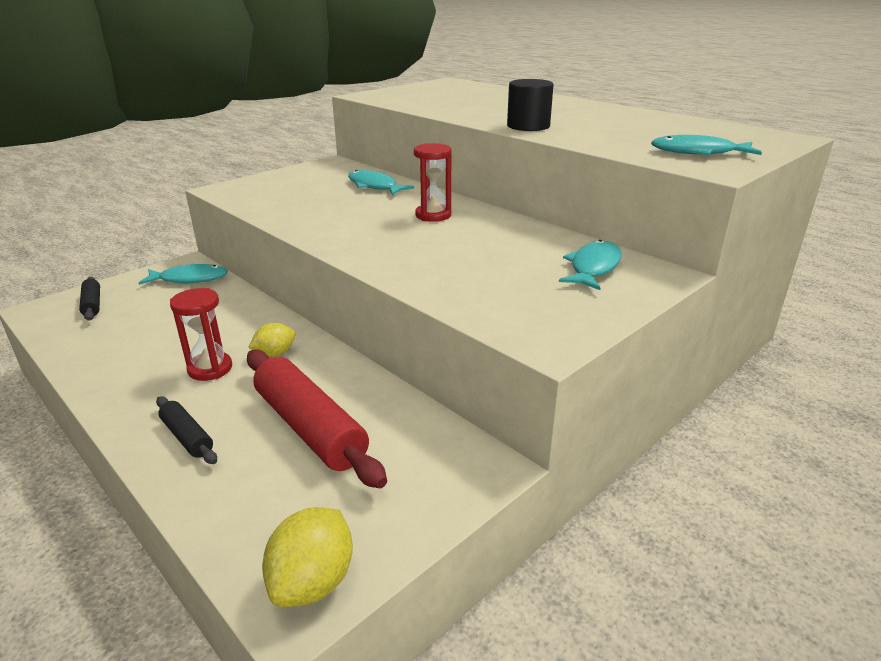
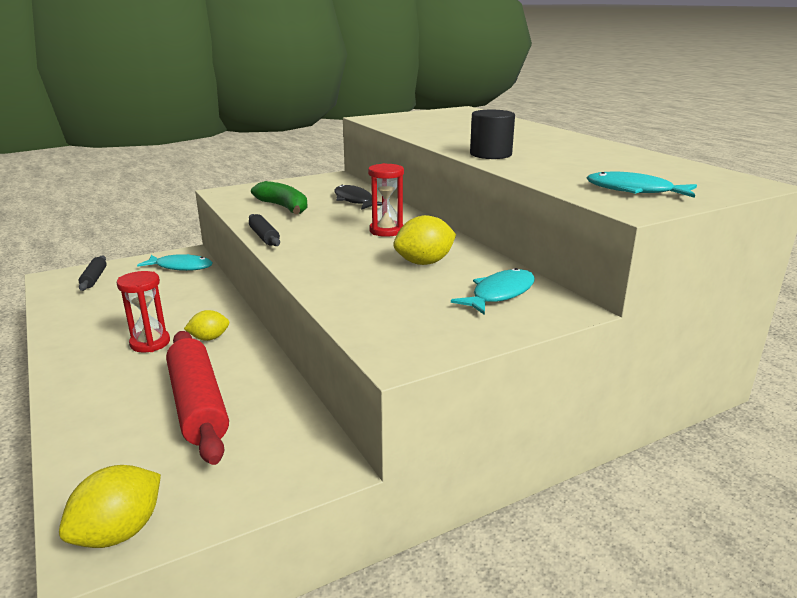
camera: 15 degrees right, 5 degrees down
(187, 437) = (98, 395): black rolling pin -> black rolling pin (264, 237)
(304, 200) = (284, 207): none -> green banana
(374, 186) = (354, 200): turquoise fish -> black fish
(497, 244) = (424, 263): none -> yellow lemon

